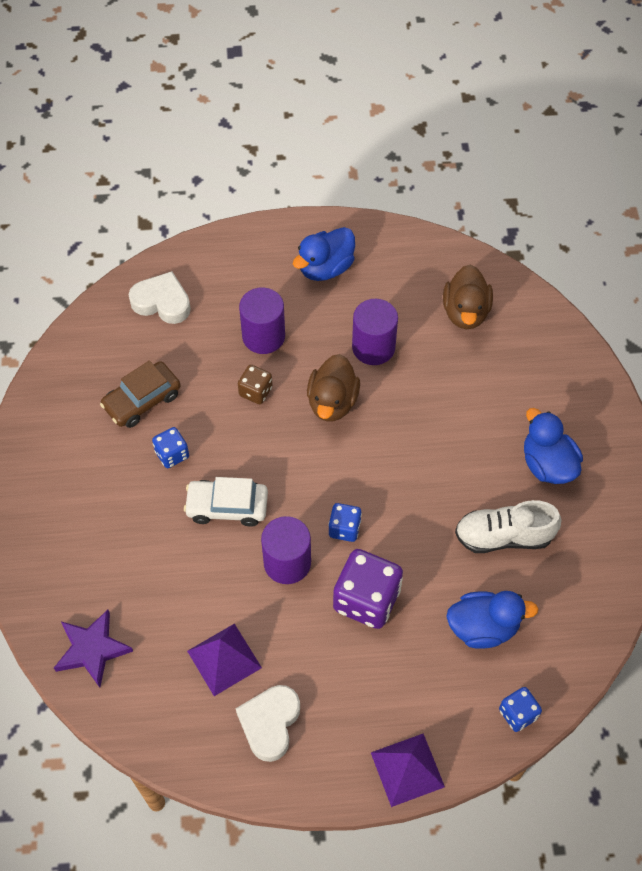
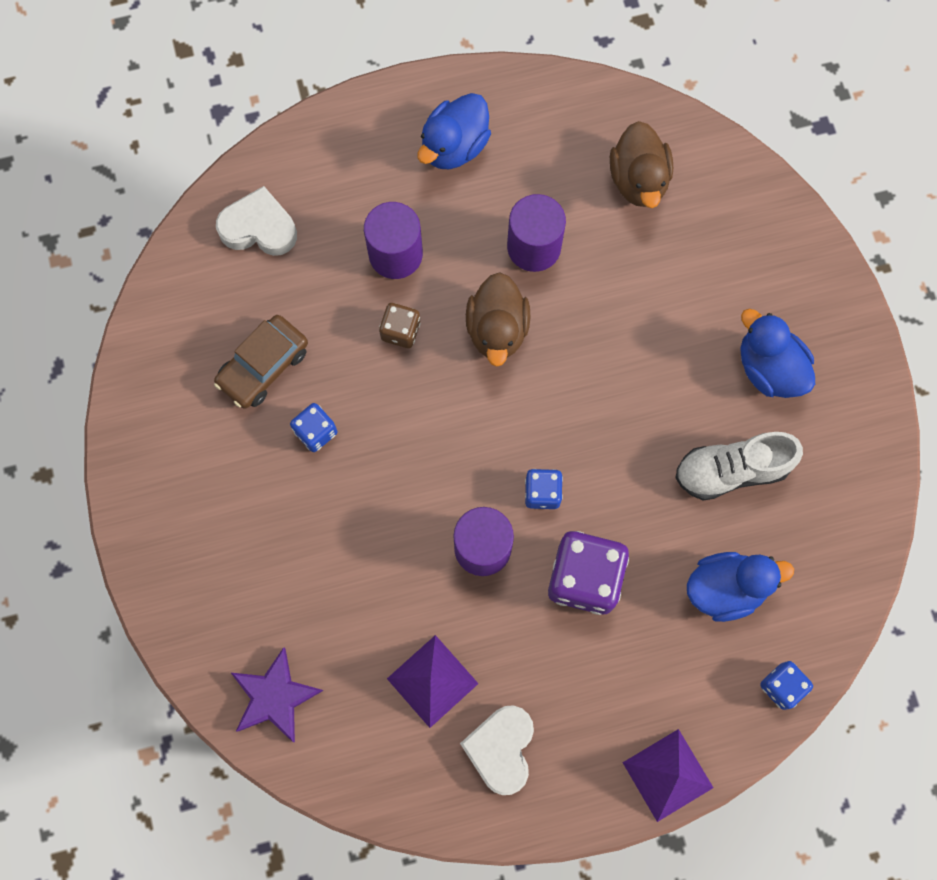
camera: 10 degrees left, 15 degrees up
(227, 507) = (397, 489): white car -> none

